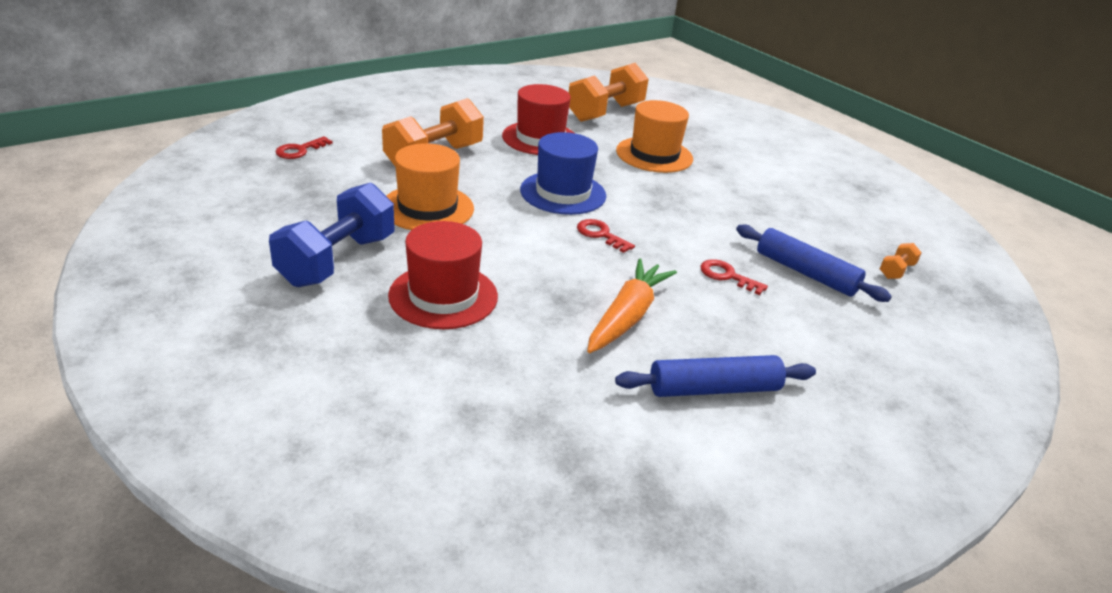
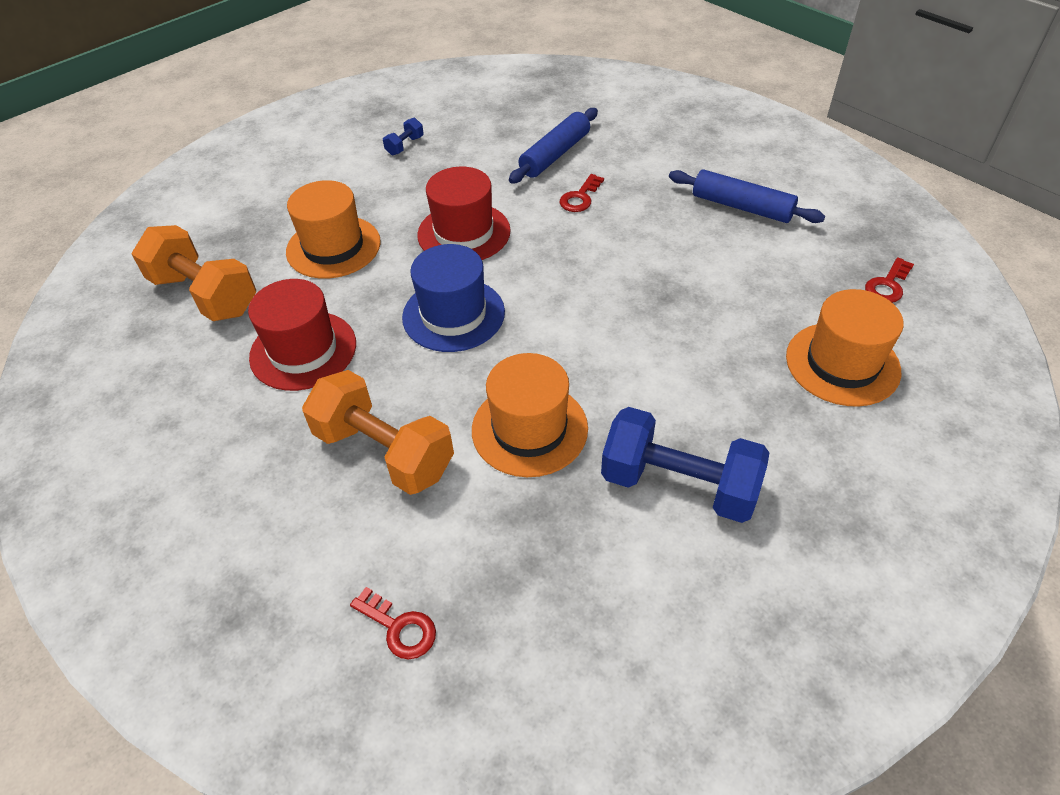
camera: 90 degrees left, 15 degrees up
(427, 392) = (842, 363): none -> orange hat
(443, 296) = (701, 379): red hat -> red hat (464, 233)
(600, 235) = (537, 279): red key -> red key (887, 285)
(627, 316) = (672, 254): orange carrot -> none
(713, 388) = (741, 207): blue rolling pin -> blue rolling pin turned 45 degrees counterclockwise
(805, 194) = (405, 146): none -> blue dumbbell
(896, 271) = (531, 109): orange dumbbell -> none

